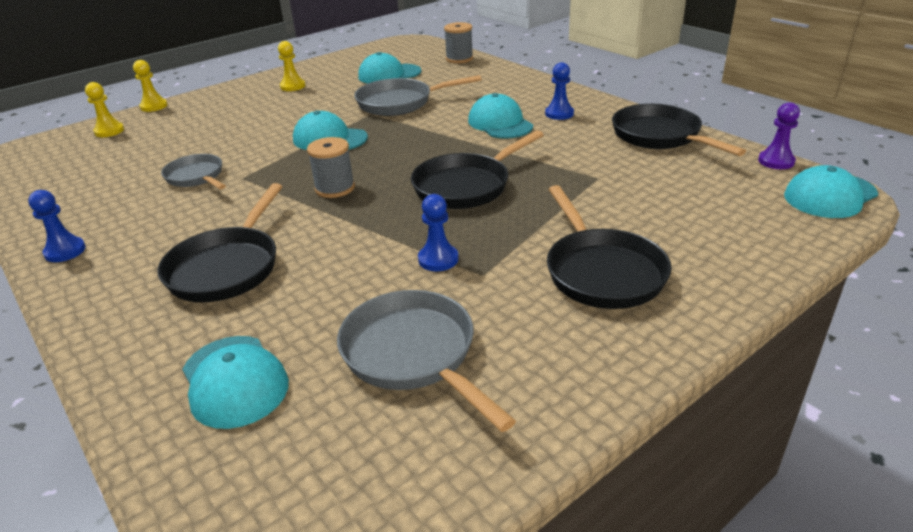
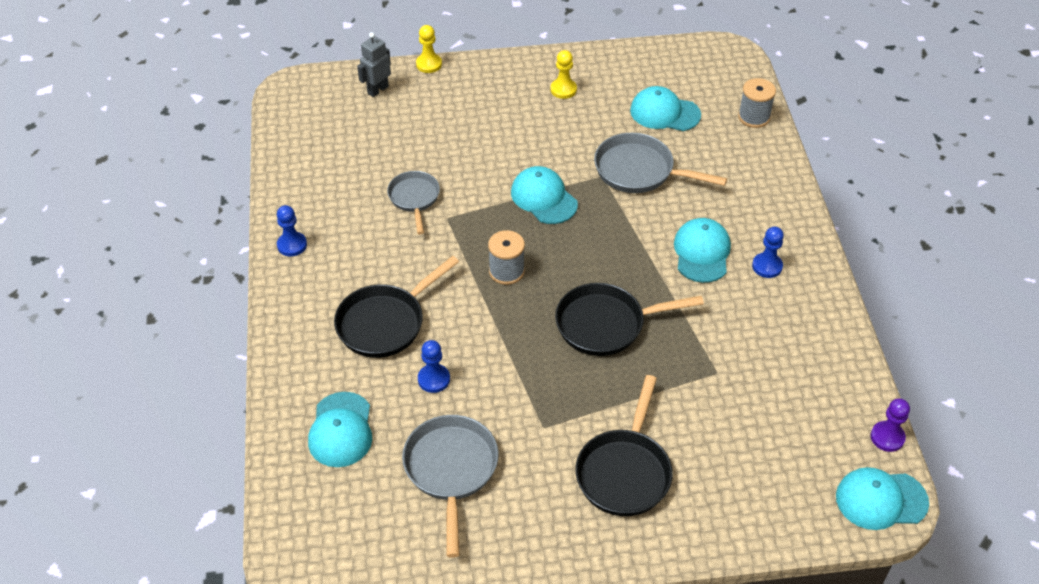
camera: 30 degrees right, 15 degrees up
(109, 131) = (377, 90): yellow pawn -> grey robot
(438, 259) = (525, 395): blue pawn -> blue pawn (434, 379)
(660, 136) = (824, 349): black pan -> none

